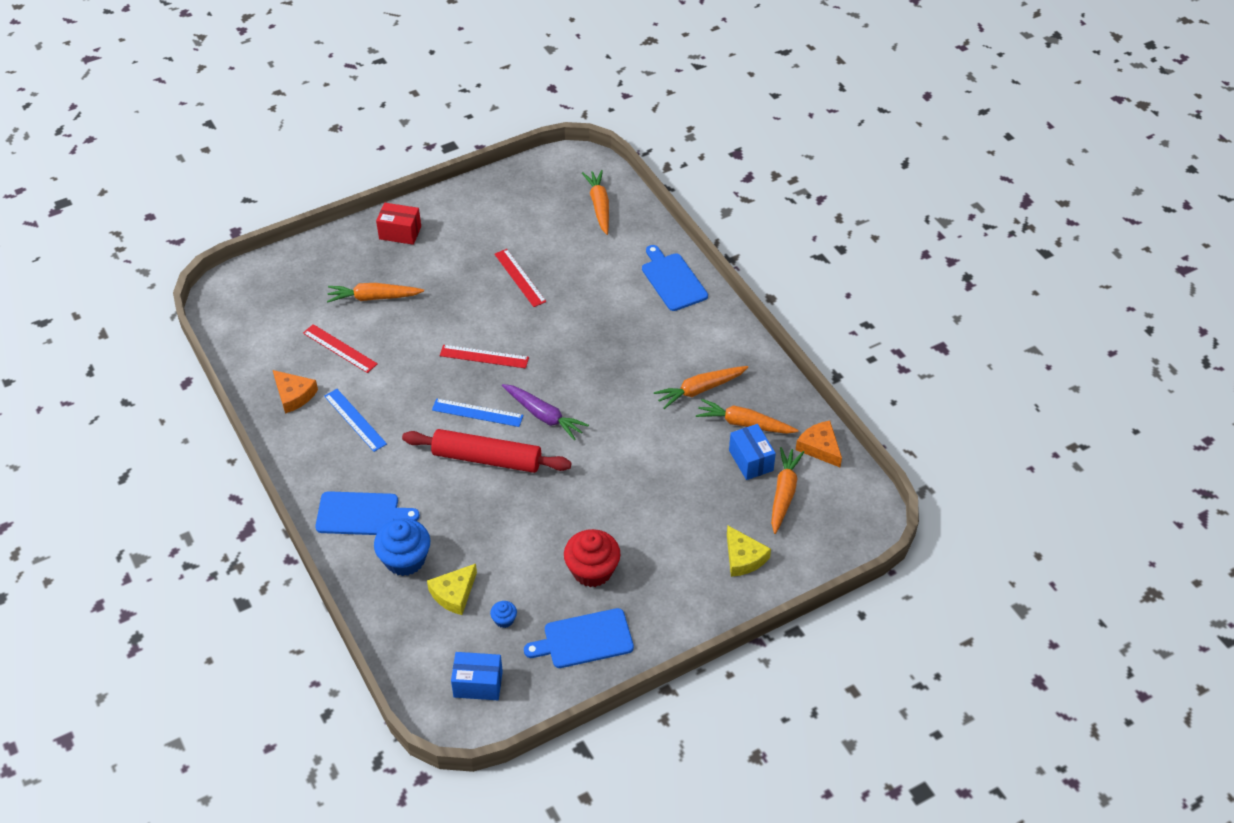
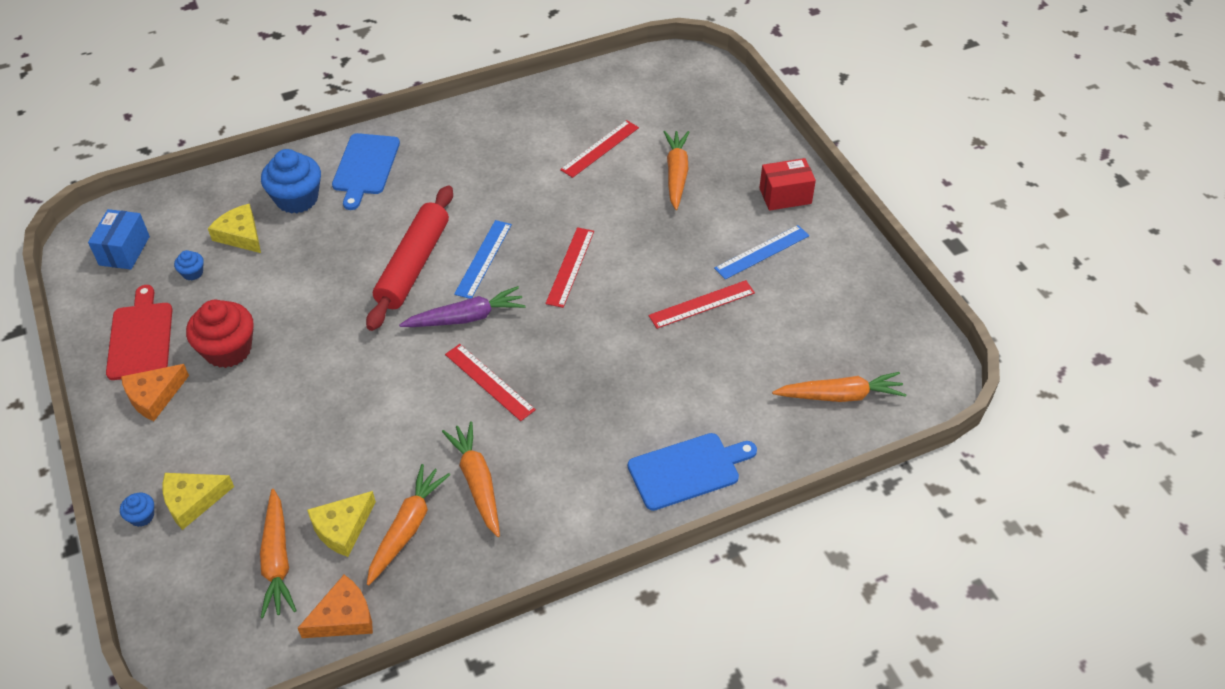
camera: 95 degrees right, 0 degrees up
(294, 395) = (538, 116): orange cheese -> orange cheese (154, 396)
(355, 420) = (494, 161): blue ruler -> blue ruler (762, 252)
(400, 233) = (785, 196): red box -> red box turned 60 degrees clockwise
(544, 416) = (466, 318): purple carrot -> purple carrot turned 150 degrees counterclockwise
(584, 639) = (140, 337): blue cutting board -> red cutting board
(608, 394) = (489, 382): none -> red ruler
(751, 460) = (342, 528): blue box -> yellow cheese
(763, 587) = (142, 516): none -> blue cupcake
(784, 493) = (277, 560): orange carrot -> orange carrot turned 60 degrees clockwise

